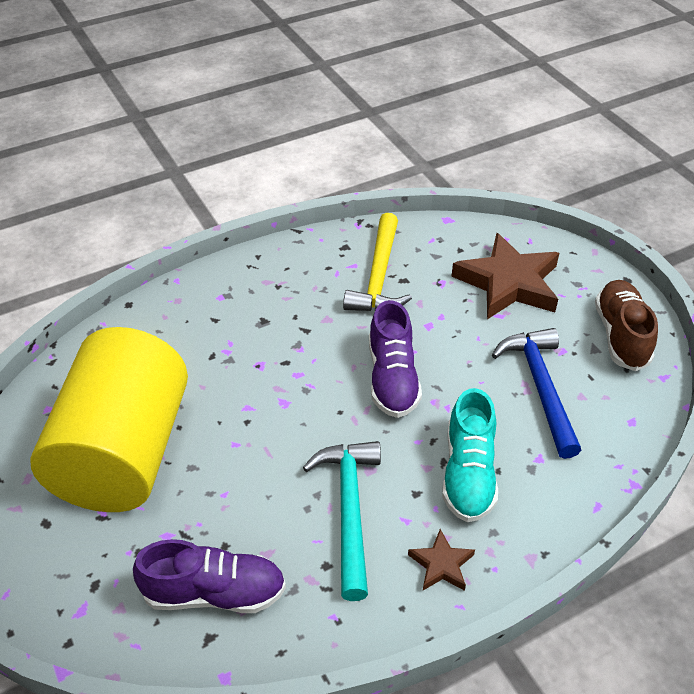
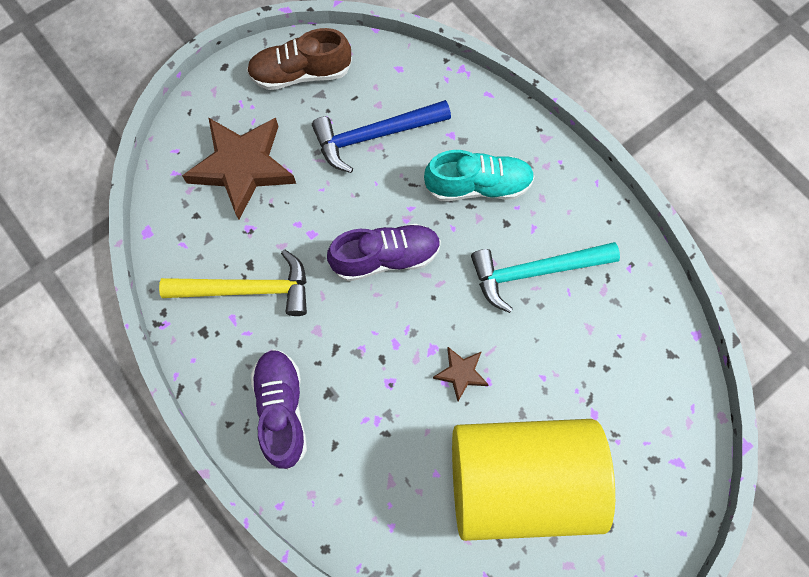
camera: 100 degrees left, 25 degrees up
(214, 593) = (634, 360): purple shoe -> purple shoe (282, 410)
(441, 564) = (566, 198): brown star -> brown star (461, 373)

